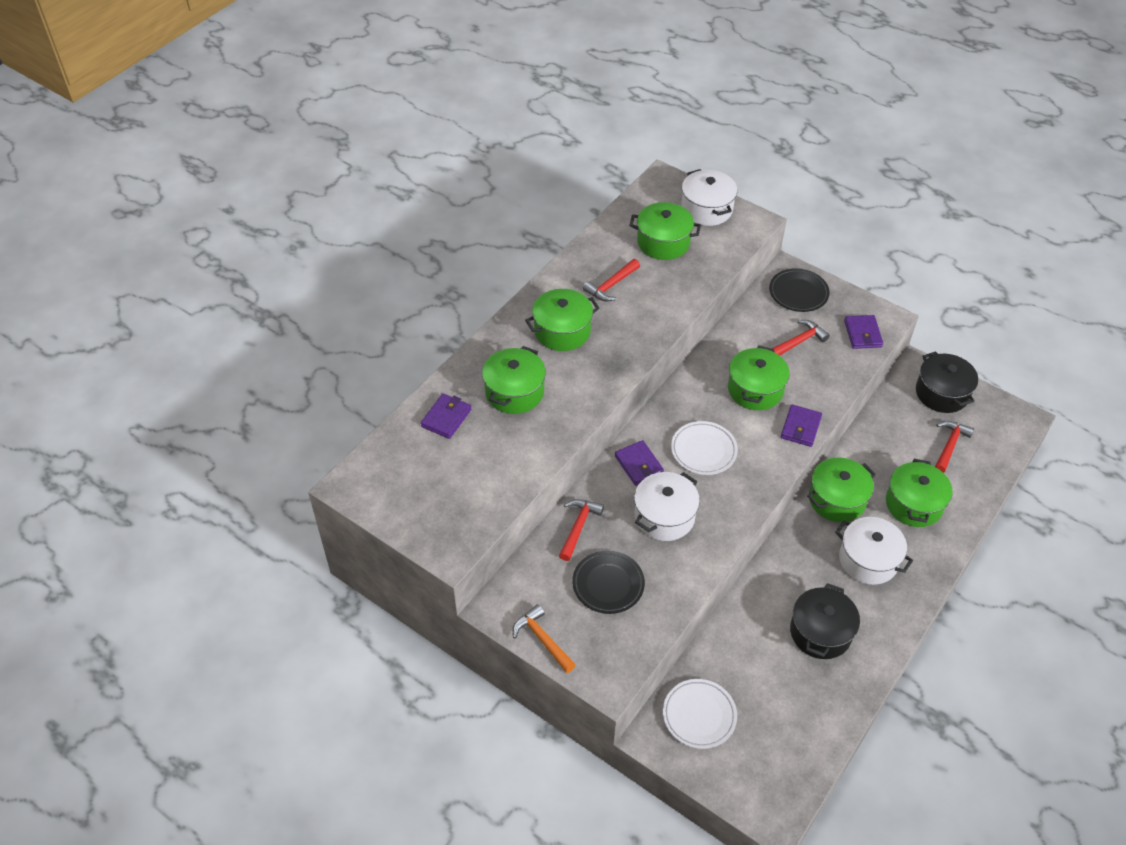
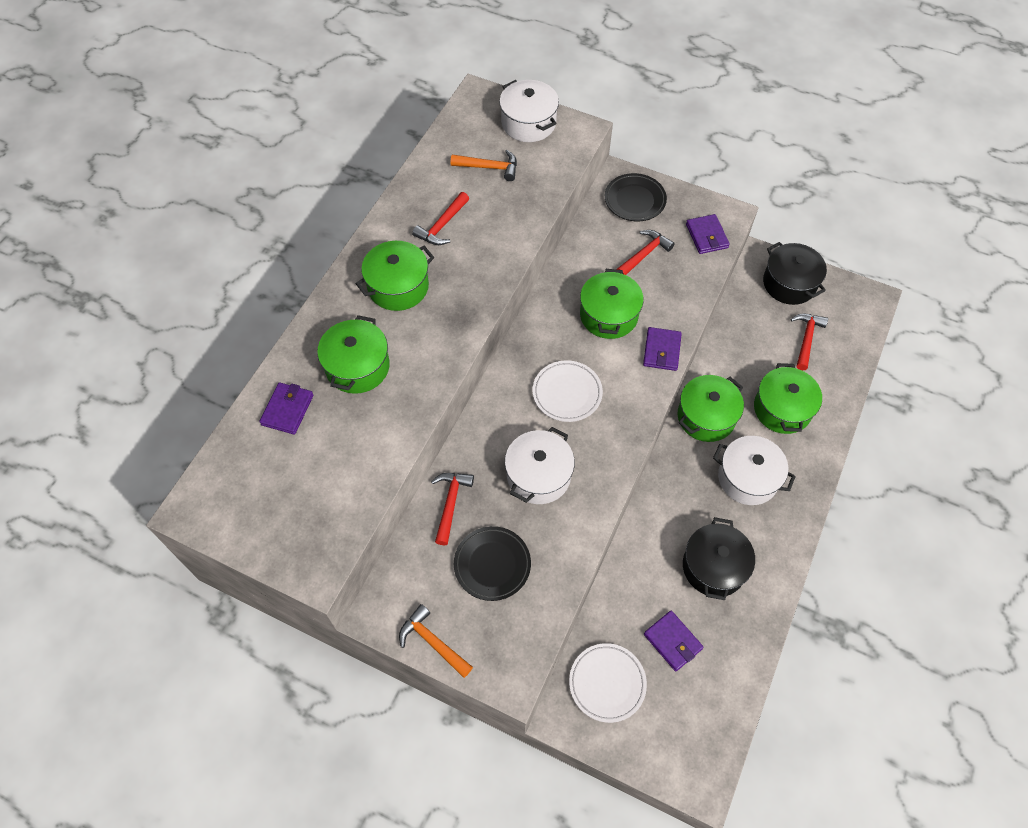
camera: 10 degrees left, 10 degrees up
(639, 465) = (502, 421): purple wallet -> purple wallet (672, 641)
(663, 242) = (489, 167): green pot -> orange hammer

